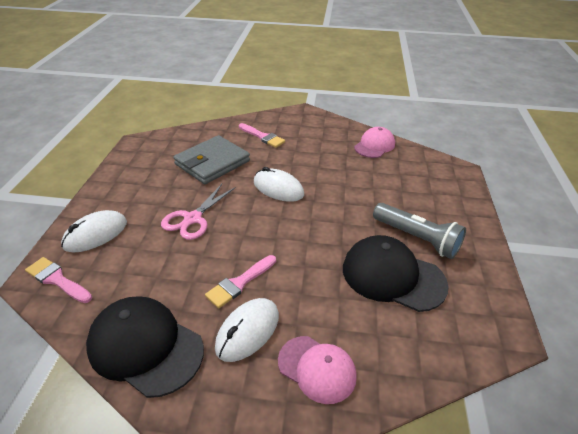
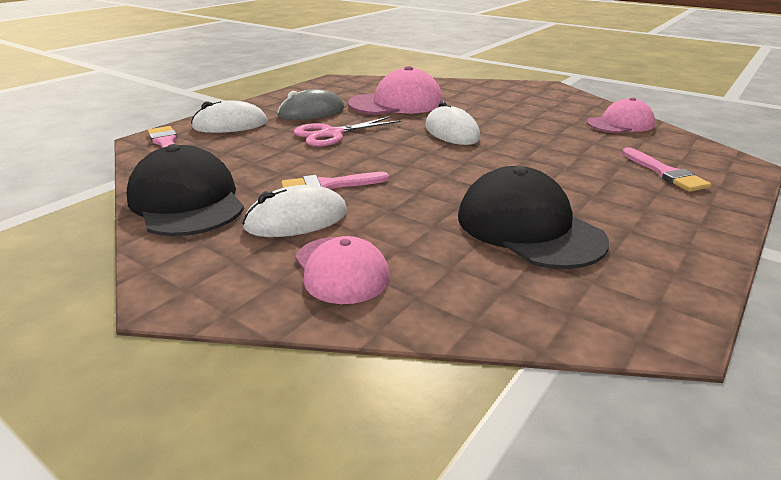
camera: 30 degrees right, 10 degrees down
(153, 195) = (311, 112): none -> grey mouse
(212, 163) = (396, 103): grey wallet -> pink cap
(263, 137) = (475, 95): pink brush -> pink brush (665, 173)
(417, 238) = (602, 206): grey flashlight -> none

